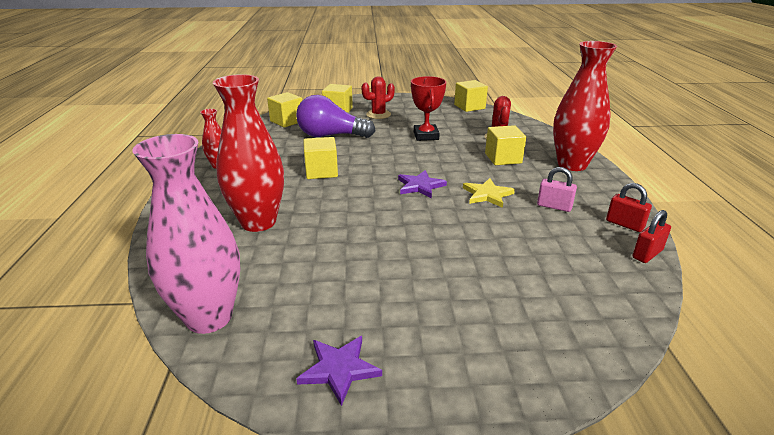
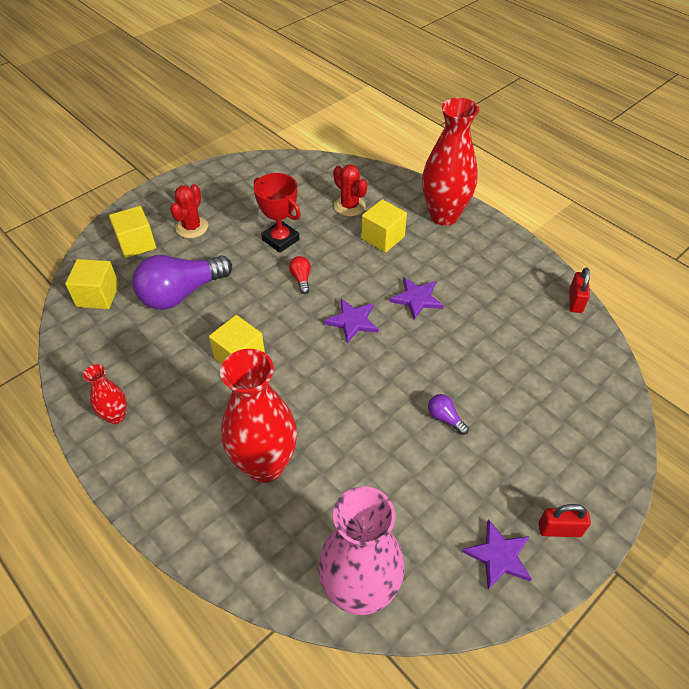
camera: 40 degrees left, 20 degrees up
(413, 155) = (301, 279): none -> red light bulb
(417, 263) = (445, 418): none -> purple light bulb
(469, 107) = (273, 164): yellow cube -> none
(487, 195) = (416, 299): yellow star -> purple star
(554, 206) = (477, 283): pink padlock -> none
(624, 224) = (538, 275): red padlock -> red padlock (559, 529)

